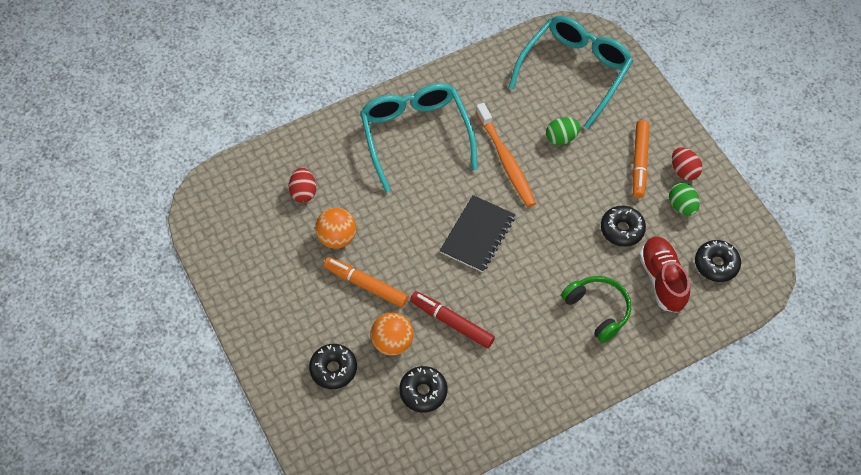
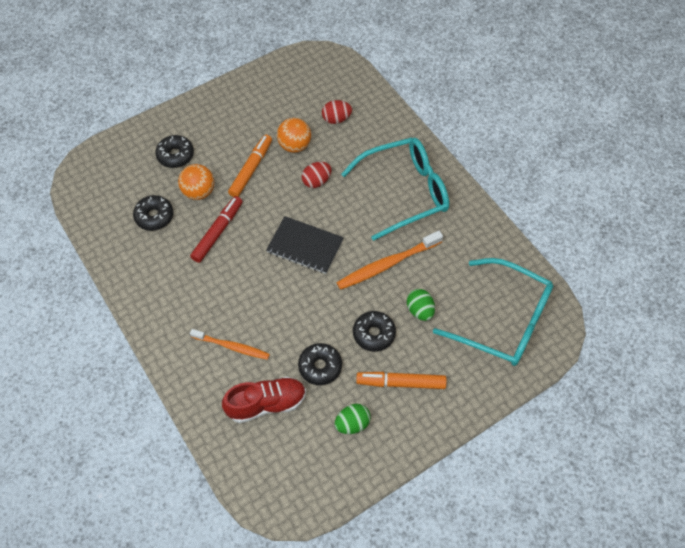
camera: 85 degrees right, 0 degrees up
(598, 310) = (232, 347): green headphones -> orange toothbrush
(683, 171) = (395, 426): red egg -> red egg (316, 181)
(716, 264) = (286, 456): black donut -> black donut (374, 334)

